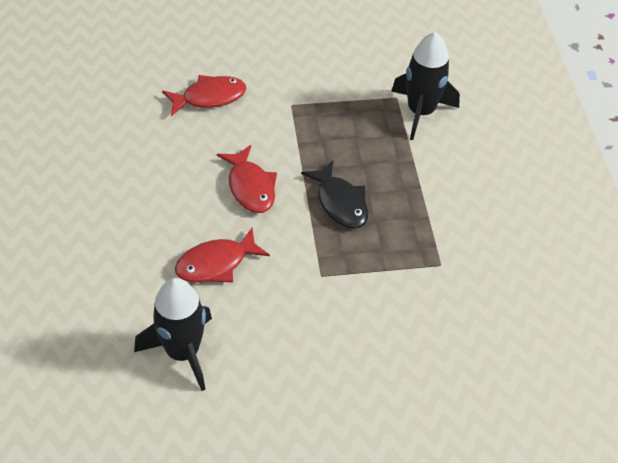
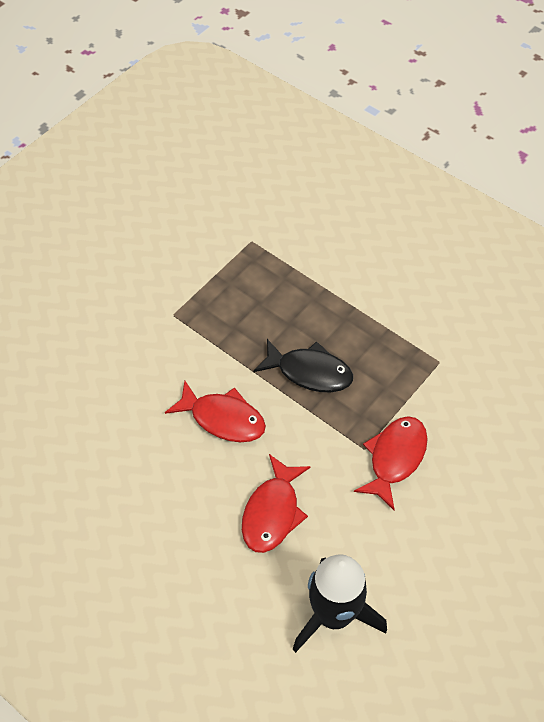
camera: 40 degrees left, 5 degrees up
(209, 97) = (93, 363): red fish -> red fish (395, 458)
(421, 112) = (284, 239): black rocket -> none

